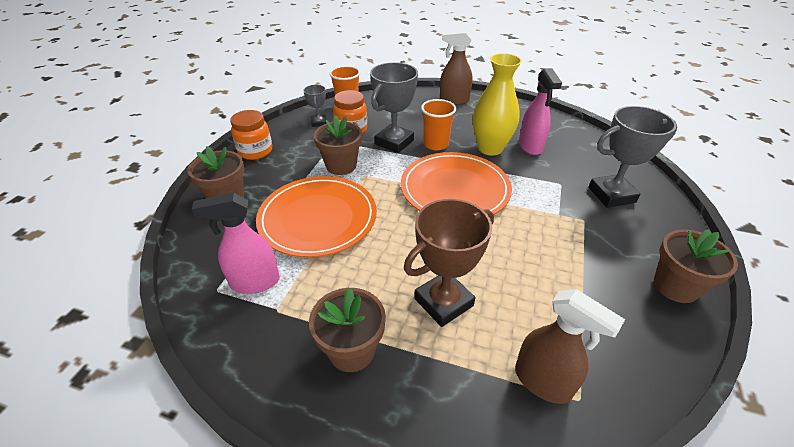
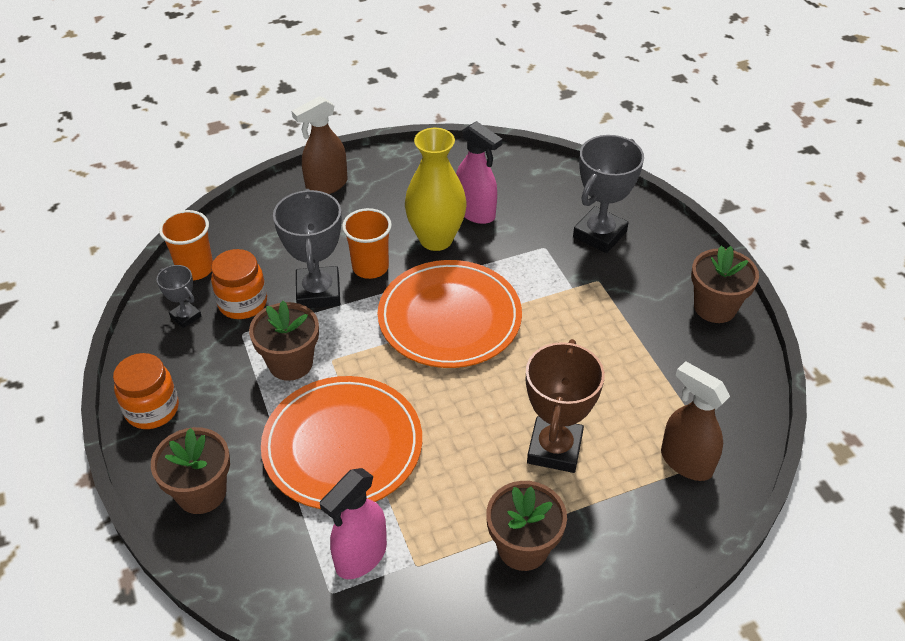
camera: 40 degrees left, 5 degrees up
(543, 382) = (685, 461): brown spray bottle -> brown spray bottle turned 135 degrees counterclockwise

